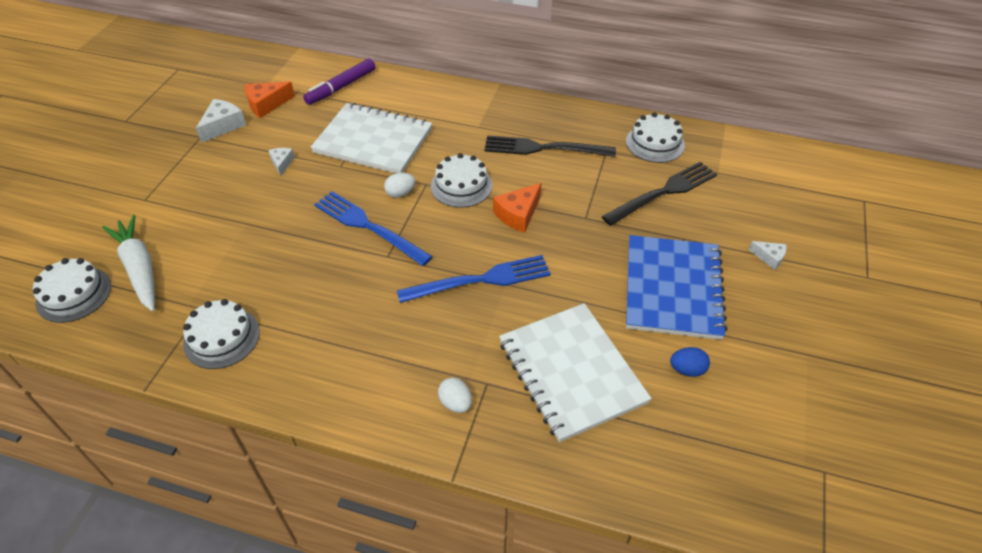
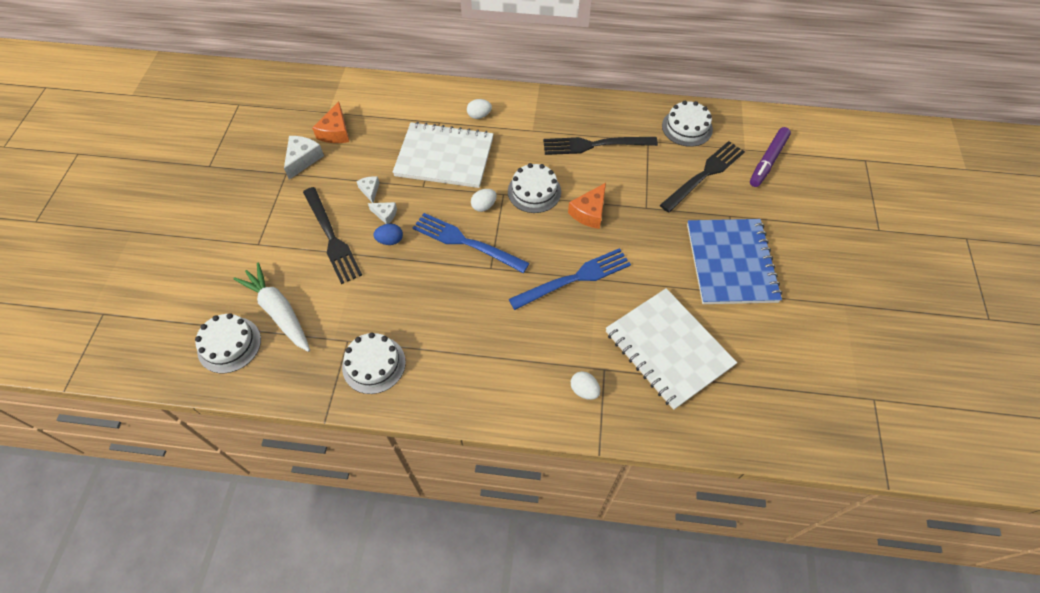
camera: 10 degrees left, 10 degrees up
(224, 204) = (332, 238): none -> black fork
(266, 104) = (335, 132): orange cheese -> orange cheese turned 45 degrees counterclockwise
(341, 87) = (398, 105): purple marker -> purple marker (767, 161)
(424, 106) = (479, 116): none -> white egg
(687, 369) = (757, 332): blue egg -> blue egg (390, 240)
(769, 257) = (800, 223): white cheese -> white cheese (385, 214)

